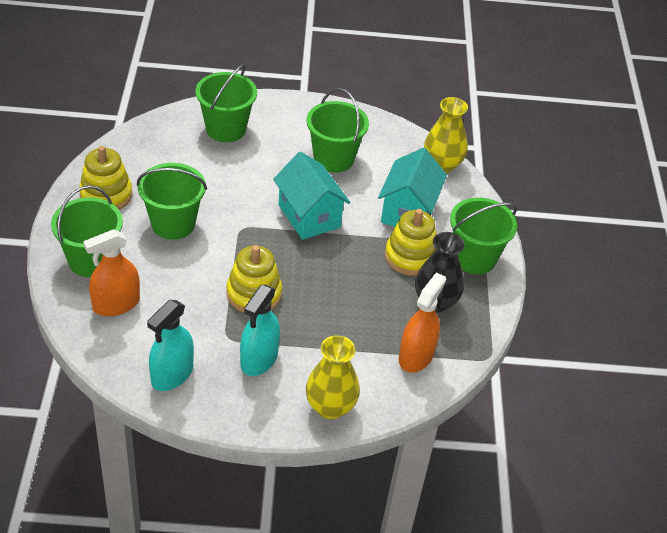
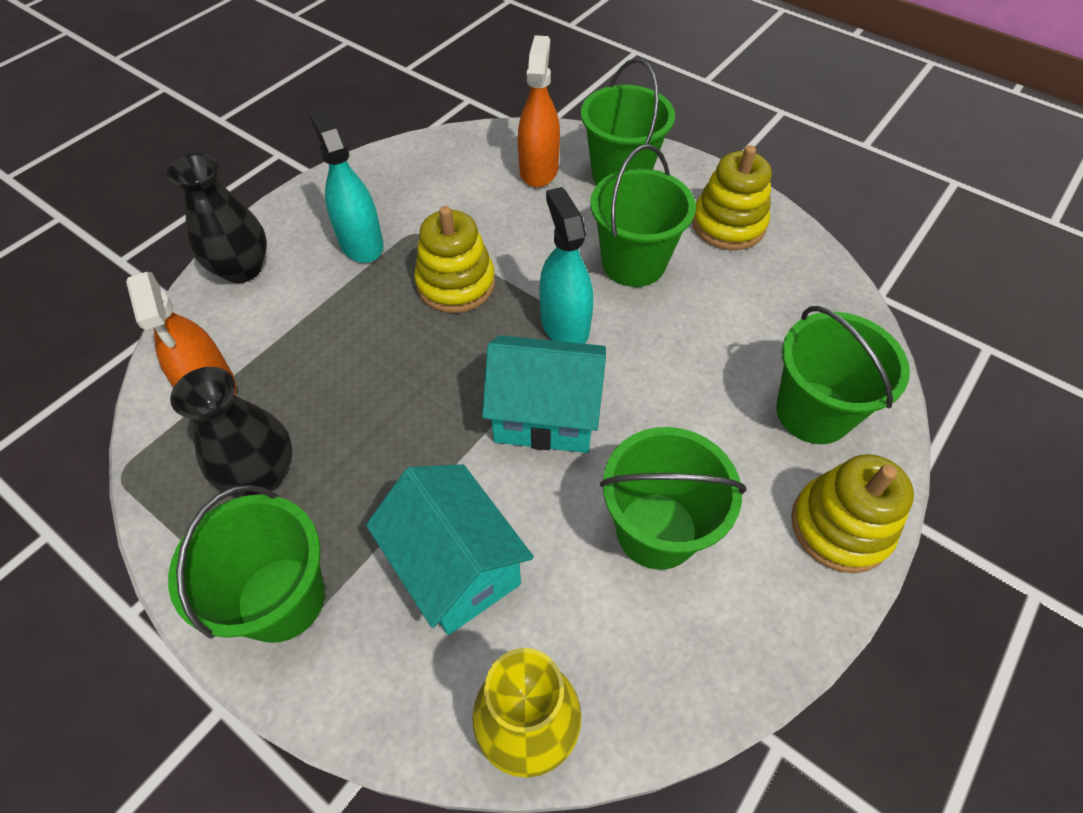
camera: 130 degrees right, 10 degrees up
(172, 374) = (409, 173): turquoise spray bottle -> turquoise spray bottle (564, 324)
(330, 407) = (242, 269): yellow vase -> black vase
(410, 256) = (365, 500): yellow stacking toy -> yellow stacking toy (840, 526)

